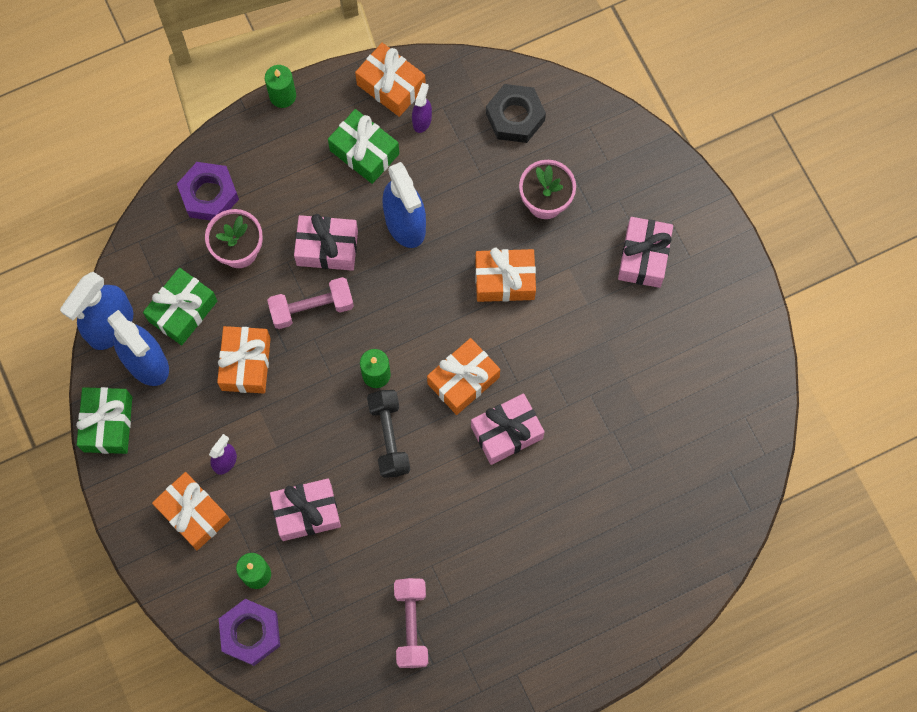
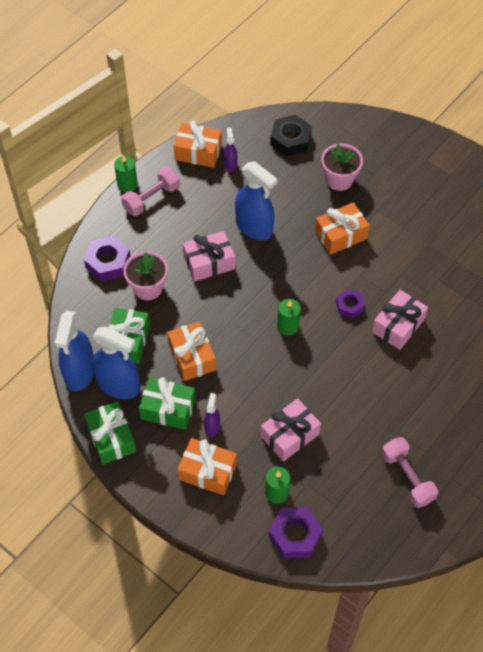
camera: 25 degrees left, 15 degrees down
(312, 308) = (219, 303): pink dumbbell -> pink dumbbell (151, 198)
(364, 152) = (202, 196): green gift -> green gift (168, 409)
(389, 437) = (319, 362): black dumbbell -> none
(463, 380) = (349, 306): orange gift -> purple nut
(643, 257) = (422, 187): pink gift -> none

